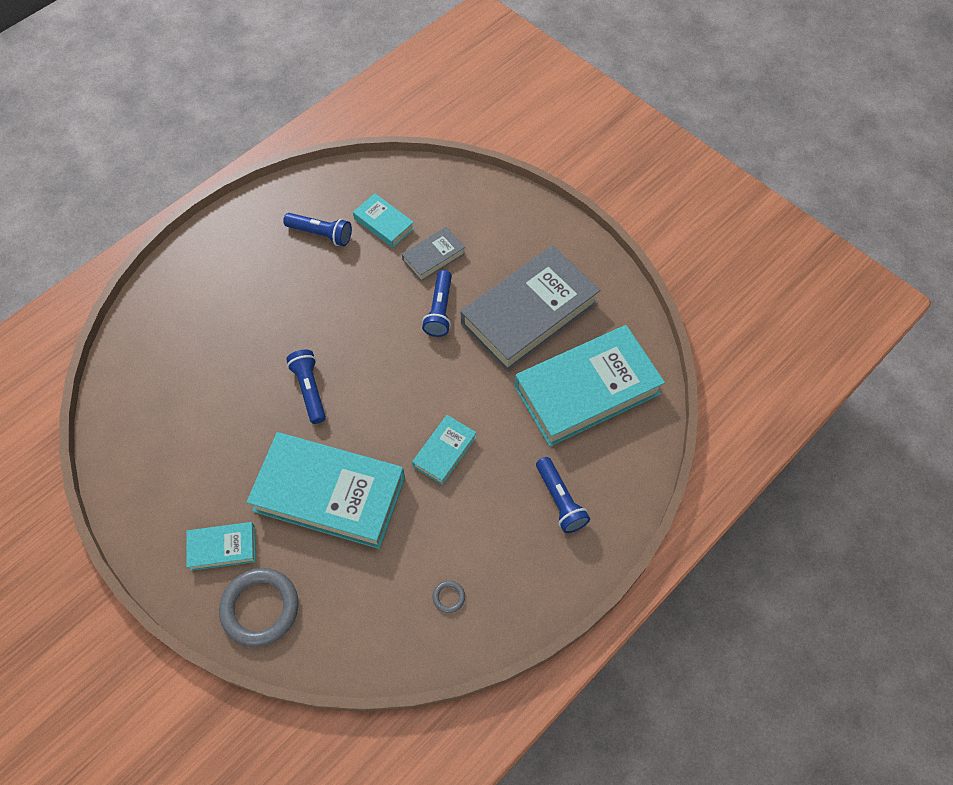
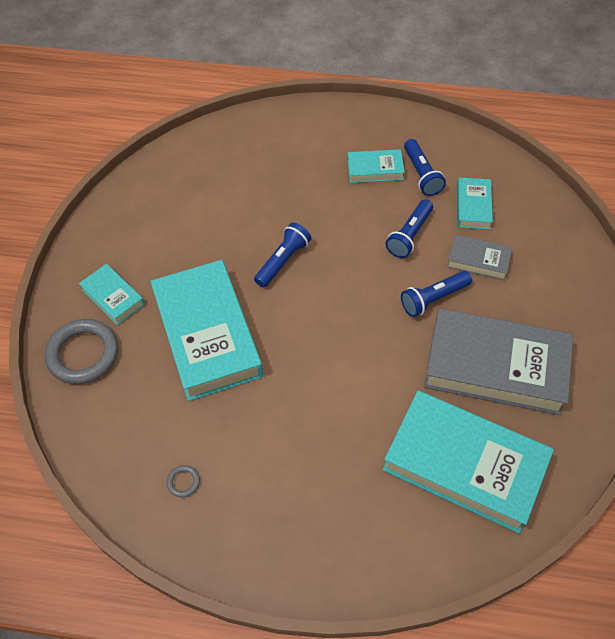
camera: 55 degrees right, 5 degrees down
(444, 452) = (309, 390): turquoise book -> turquoise book (375, 169)
(560, 500) = (338, 514): blue flashlight -> blue flashlight (409, 235)

